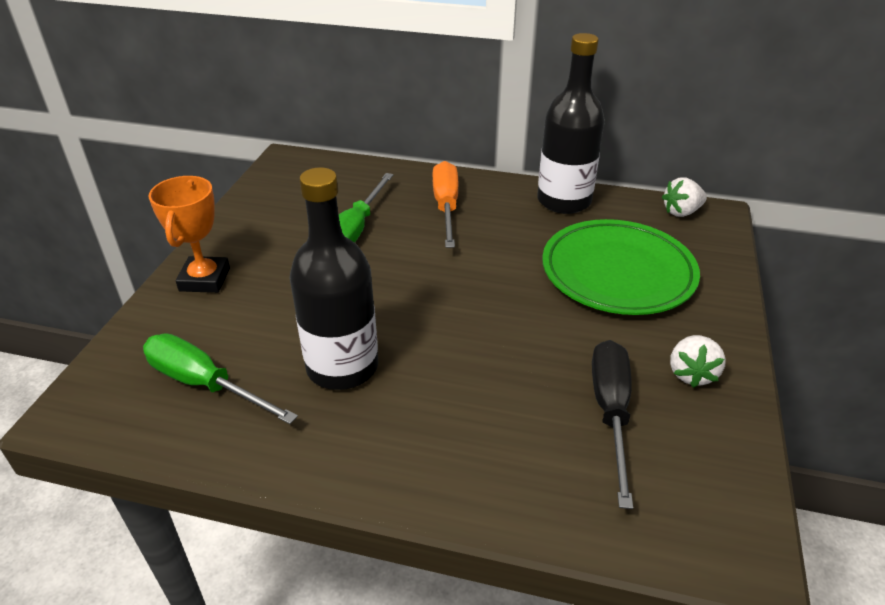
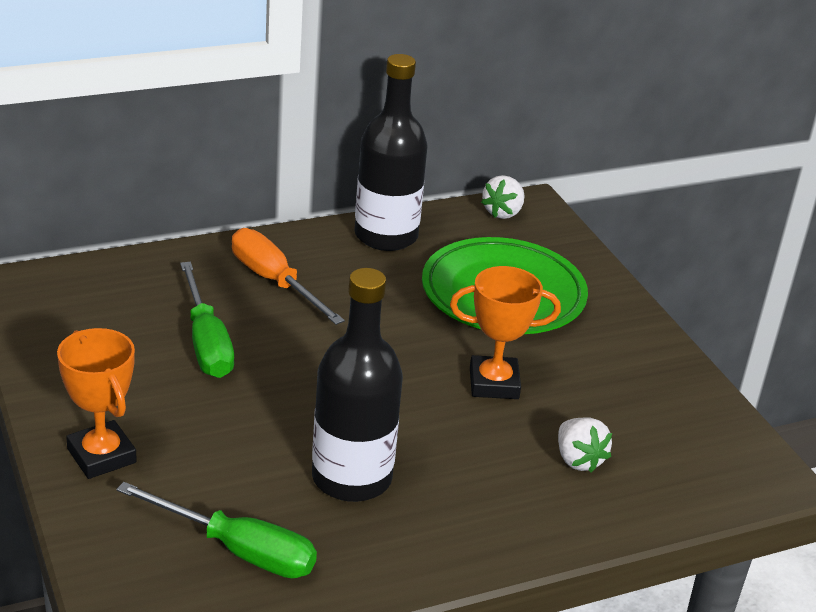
camera: 40 degrees left, 5 degrees down
(204, 384) = (238, 550): green screwdriver -> green screwdriver turned 150 degrees counterclockwise
(536, 340) = (494, 383): none -> orange trophy
(611, 412) = (606, 418): black screwdriver -> none
(691, 374) = (636, 362): white strawberry -> white strawberry (578, 460)

